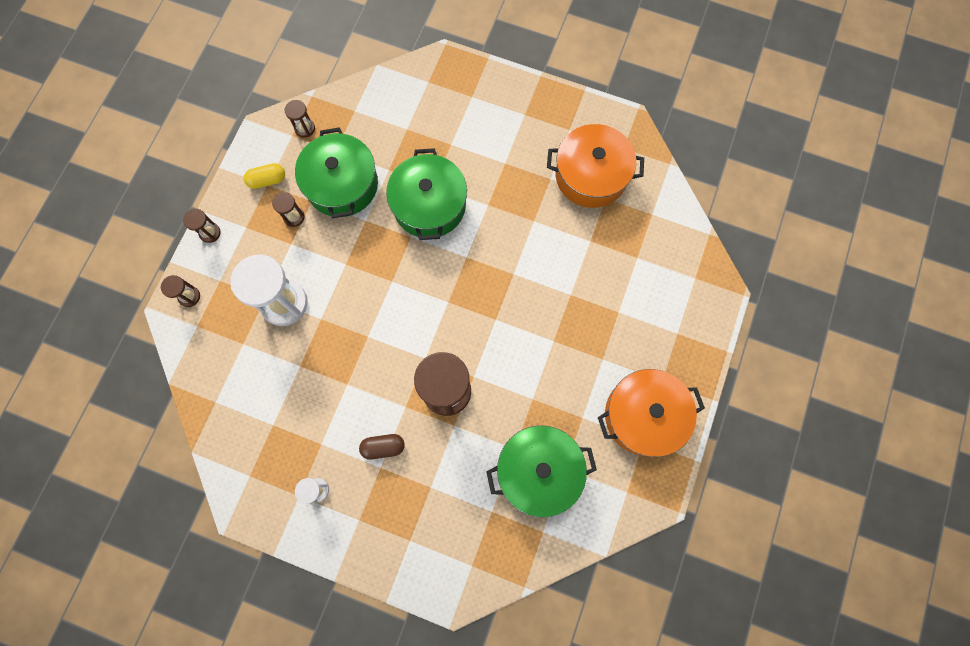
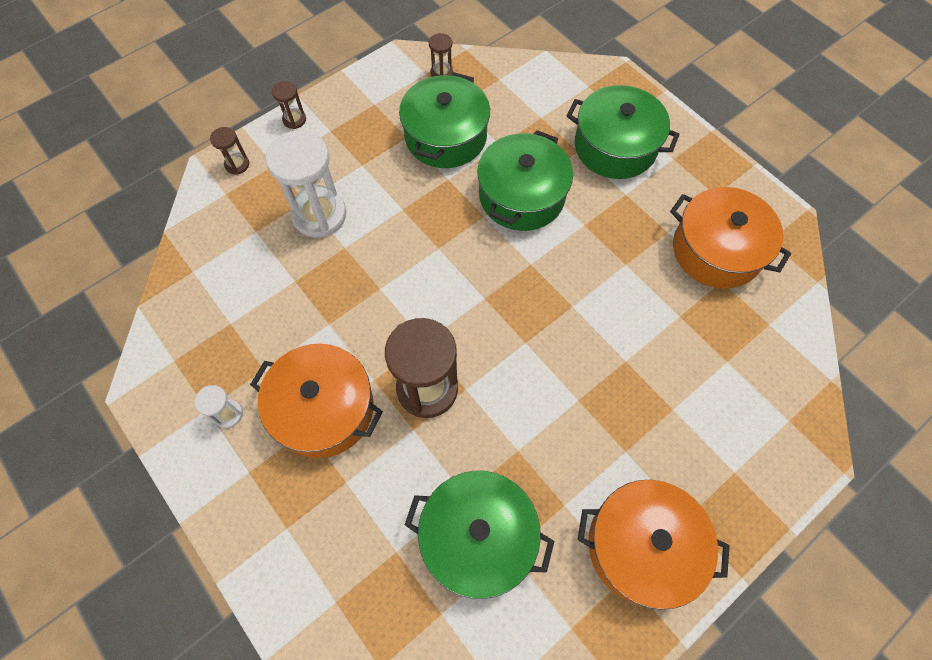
camera: 30 degrees right, 10 degrees down
(267, 180) = (377, 100): yellow capsule -> none
(294, 217) = (380, 143): brown hourglass -> none
(383, 447) = (324, 409): brown capsule -> orange pot
(476, 126) = (615, 146): none -> green pot

